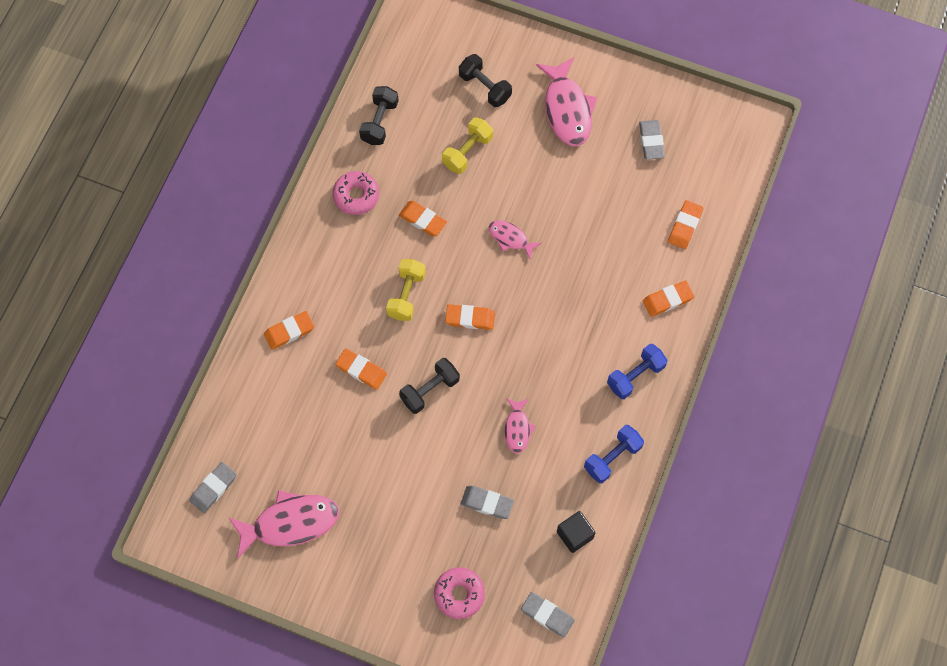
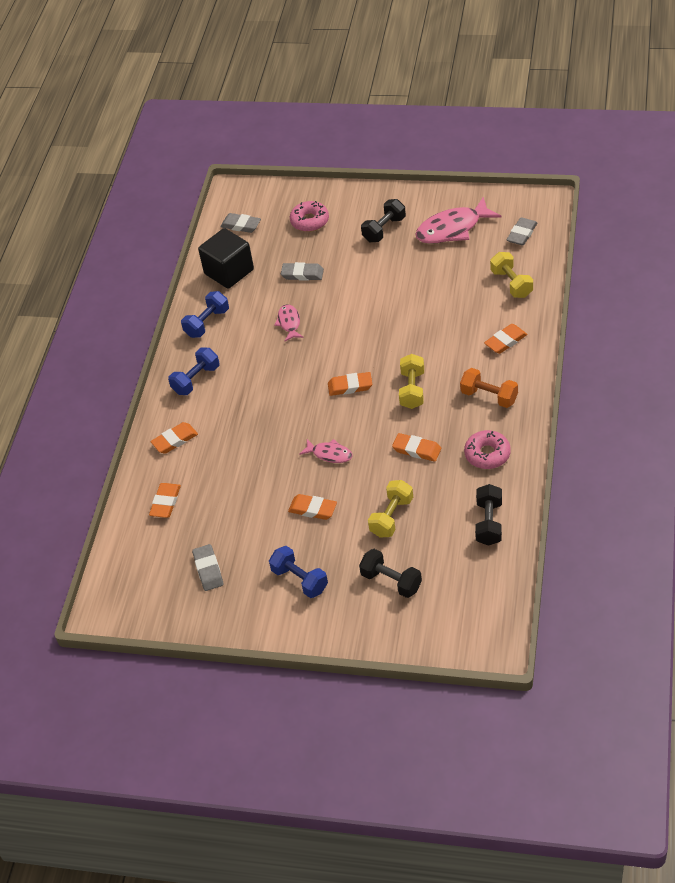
camera: 175 degrees right, 20 degrees down
(253, 412) = (511, 283): none -> yellow dumbbell
(331, 264) = (489, 396): none -> orange dumbbell
(361, 370) = (433, 330): orange eraser -> orange eraser (313, 509)
(430, 390) = (370, 330): black dumbbell -> black dumbbell (384, 229)
(567, 109) = (300, 579): pink fish -> blue dumbbell
(575, 535) = (229, 272): black cube -> black cube, size x1.68

